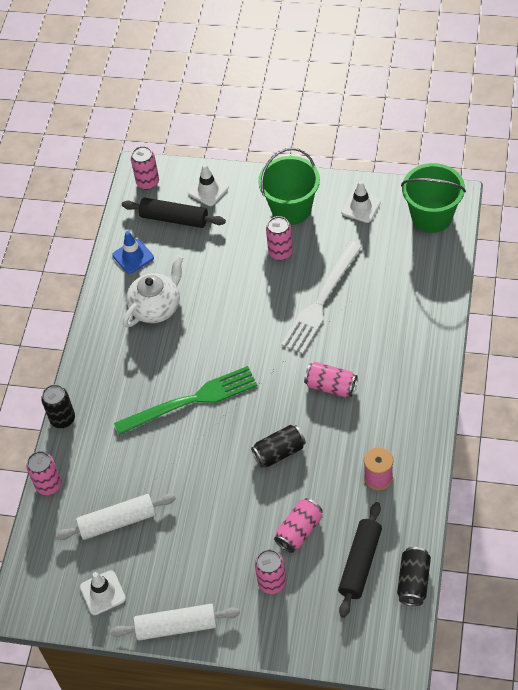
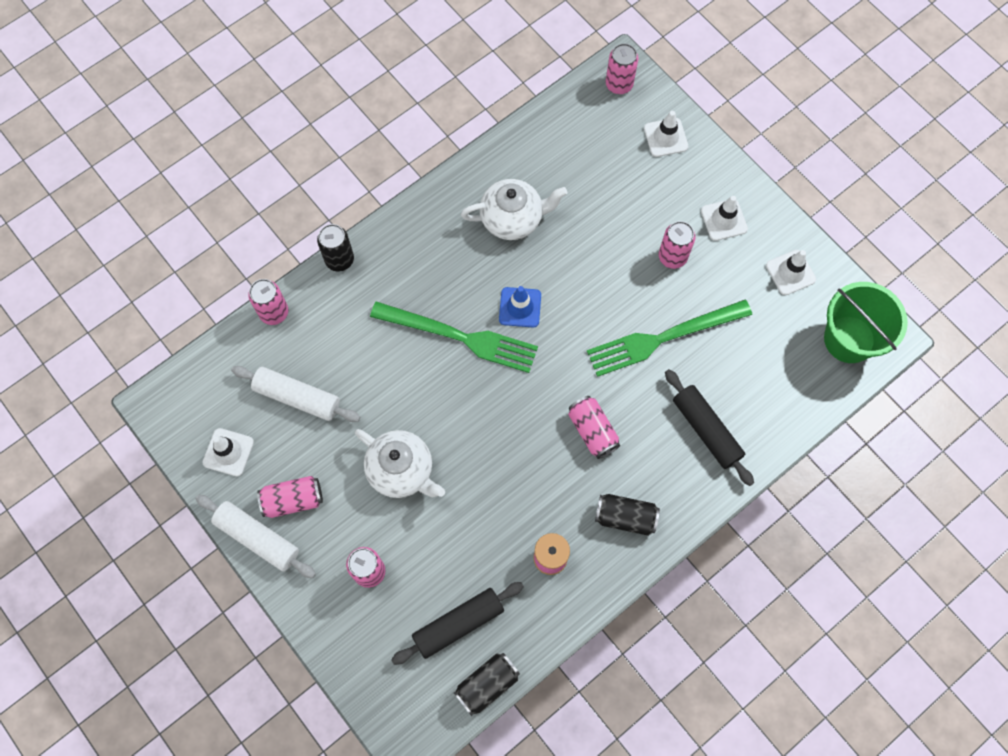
camera: 35 degrees right, 15 degrees up
(133, 256) = (538, 150): blue traffic cone -> blue traffic cone (520, 307)
(174, 219) = (608, 142): black rolling pin -> black rolling pin (706, 430)
(232, 507) = (402, 470): none -> white teapot
(279, 452) = (488, 454): black can -> black can (625, 517)
(291, 209) = (724, 220): green bucket -> white traffic cone
(299, 531) = (436, 545): pink can -> pink can (293, 500)
(321, 301) = (663, 338): white fork -> green fork

